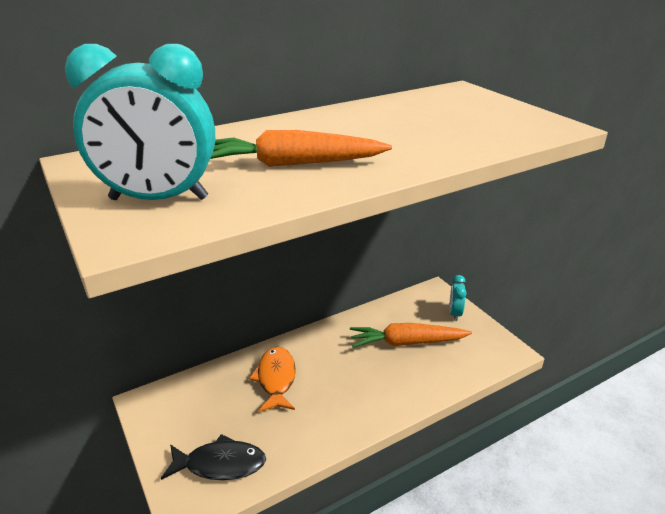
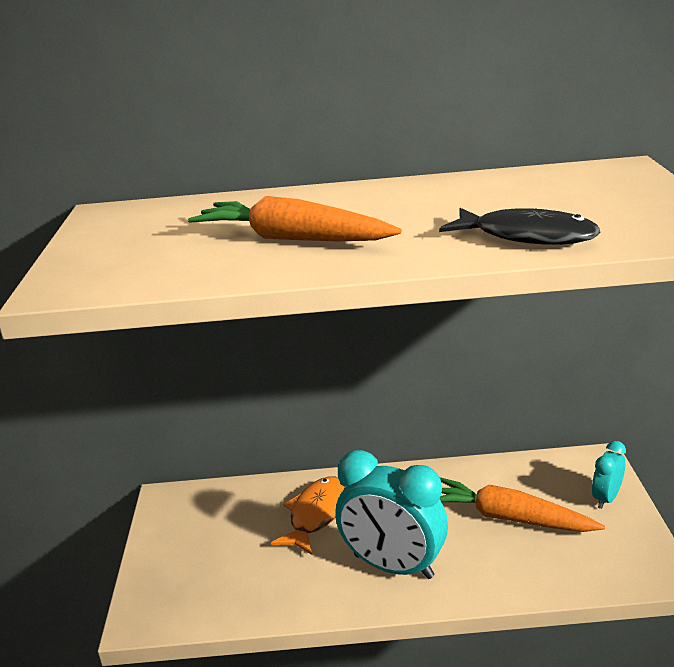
camera: 30 degrees right, 5 degrees down
(159, 199) = (126, 257): turquoise clock -> turquoise clock (393, 566)
(220, 464) = (200, 587): black fish -> black fish (527, 236)

